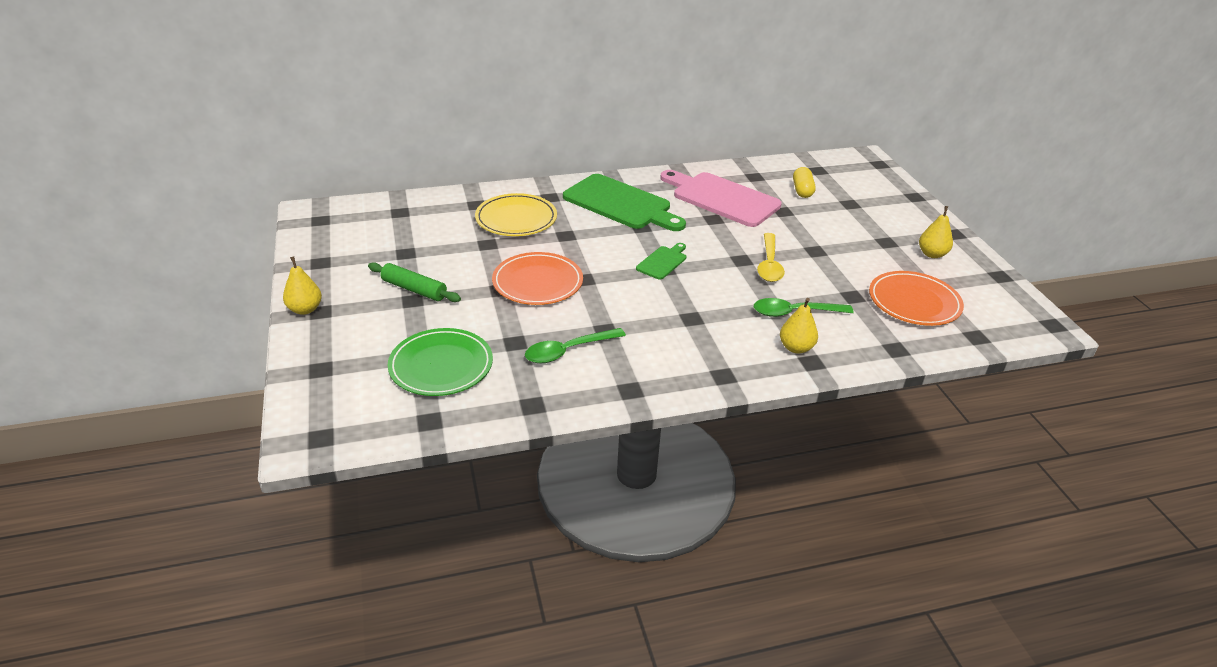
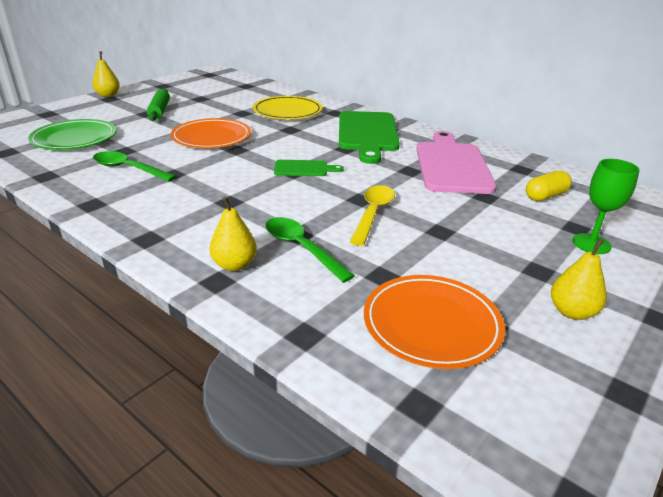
camera: 55 degrees right, 5 degrees down
(769, 264) = (373, 214): yellow spoon -> yellow spoon turned 135 degrees clockwise
(872, 210) = (591, 244): none -> green goblet

